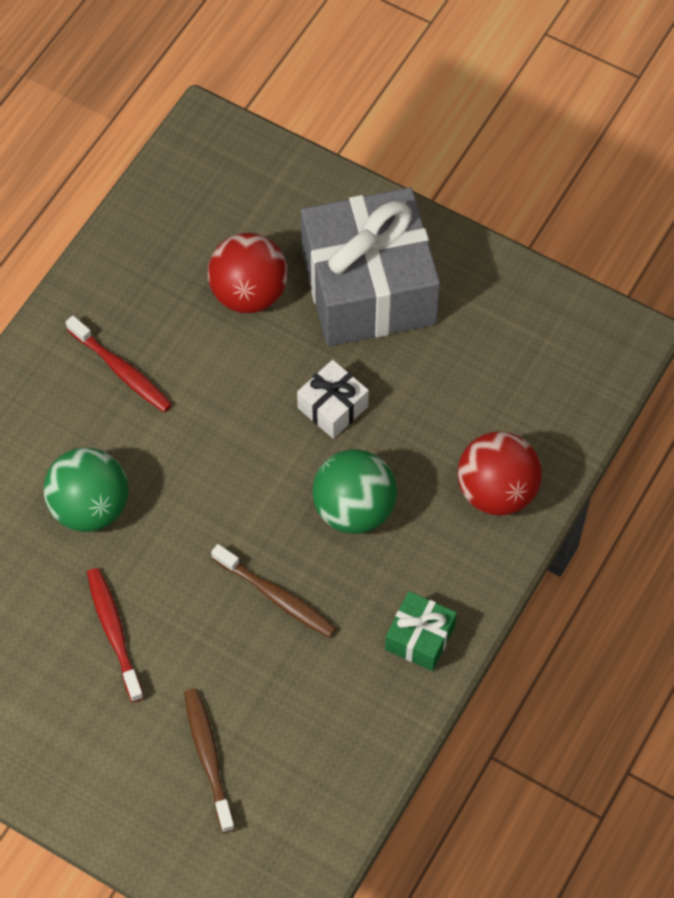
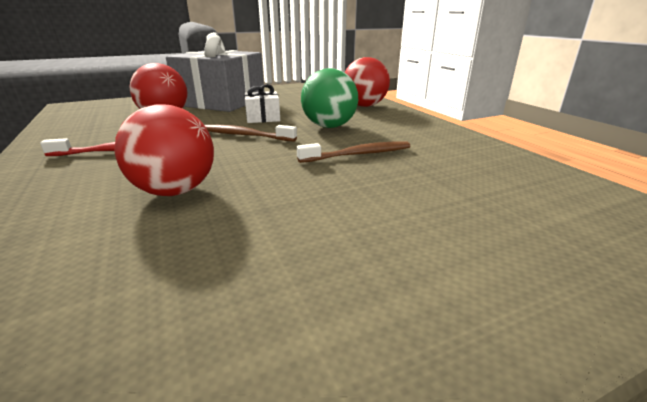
camera: 55 degrees left, 35 degrees down
(90, 507) = (175, 191): green ball -> red ball
(114, 633) = (304, 219): red toothbrush -> none
(208, 758) = (488, 216): brown toothbrush -> brown toothbrush (245, 135)
(420, 638) = (433, 132): green gift -> none

